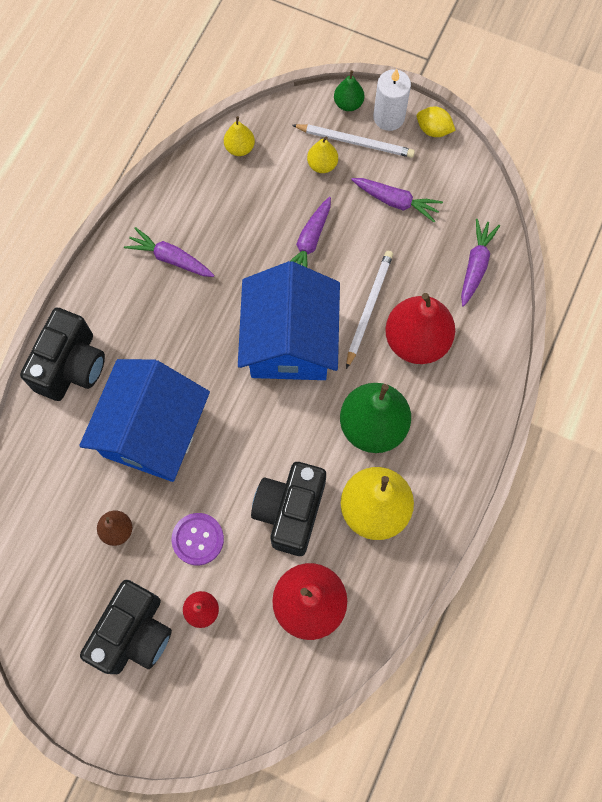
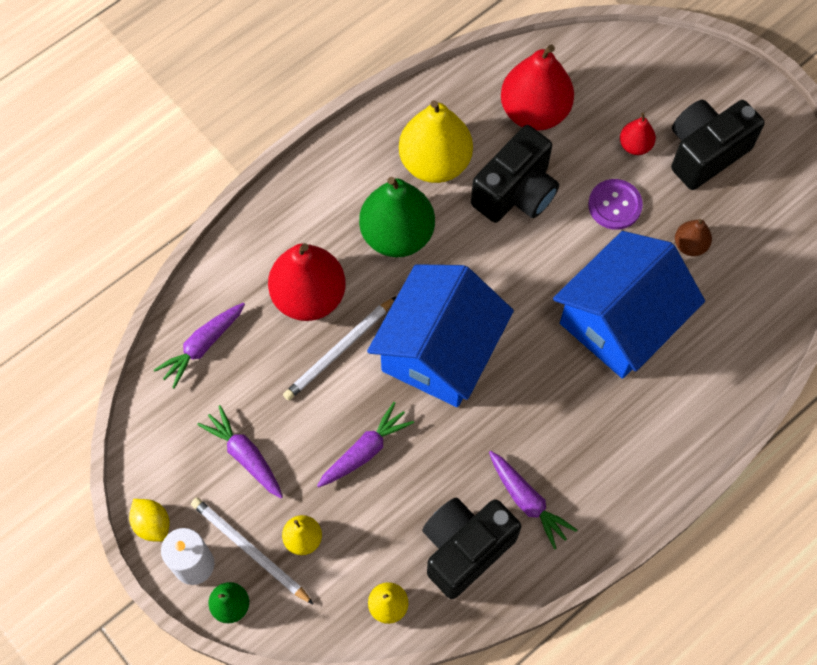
camera: 155 degrees left, 5 degrees down
(71, 366) = (682, 426): black camera -> black camera (465, 549)

